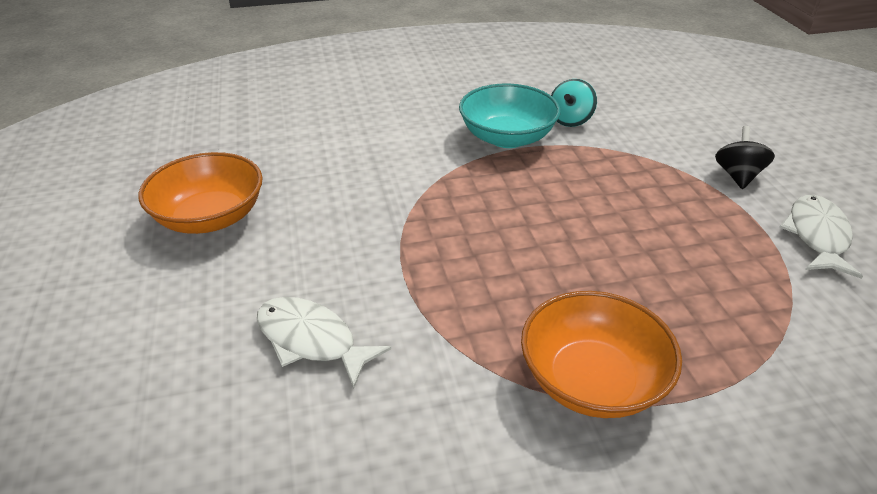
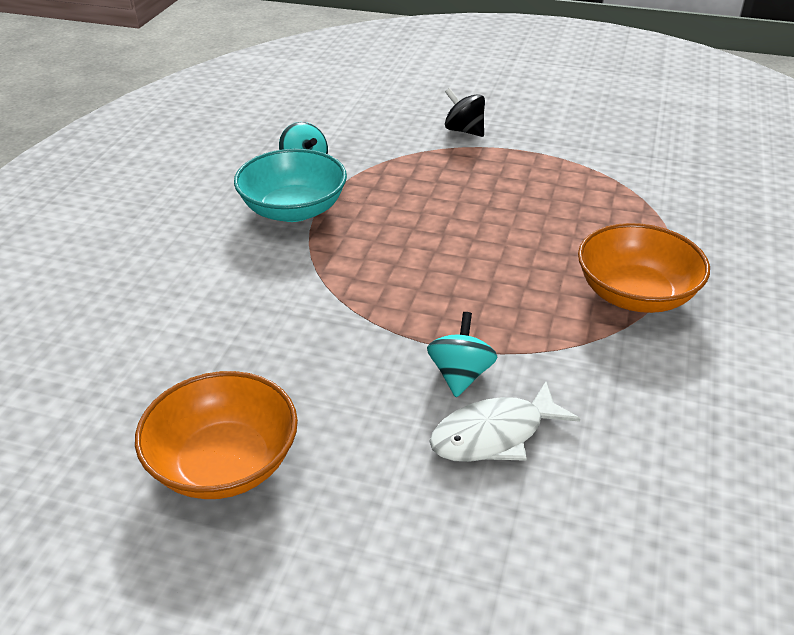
camera: 60 degrees left, 0 degrees up
(373, 295) = (460, 375): none -> turquoise spinning top
(817, 236) = (557, 136): white fish -> none

